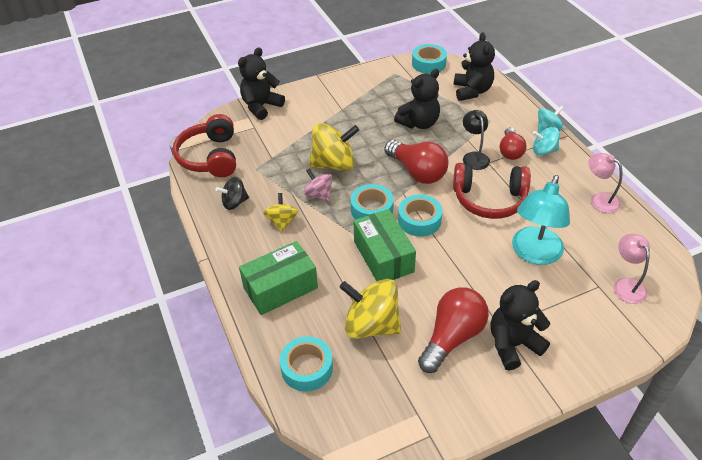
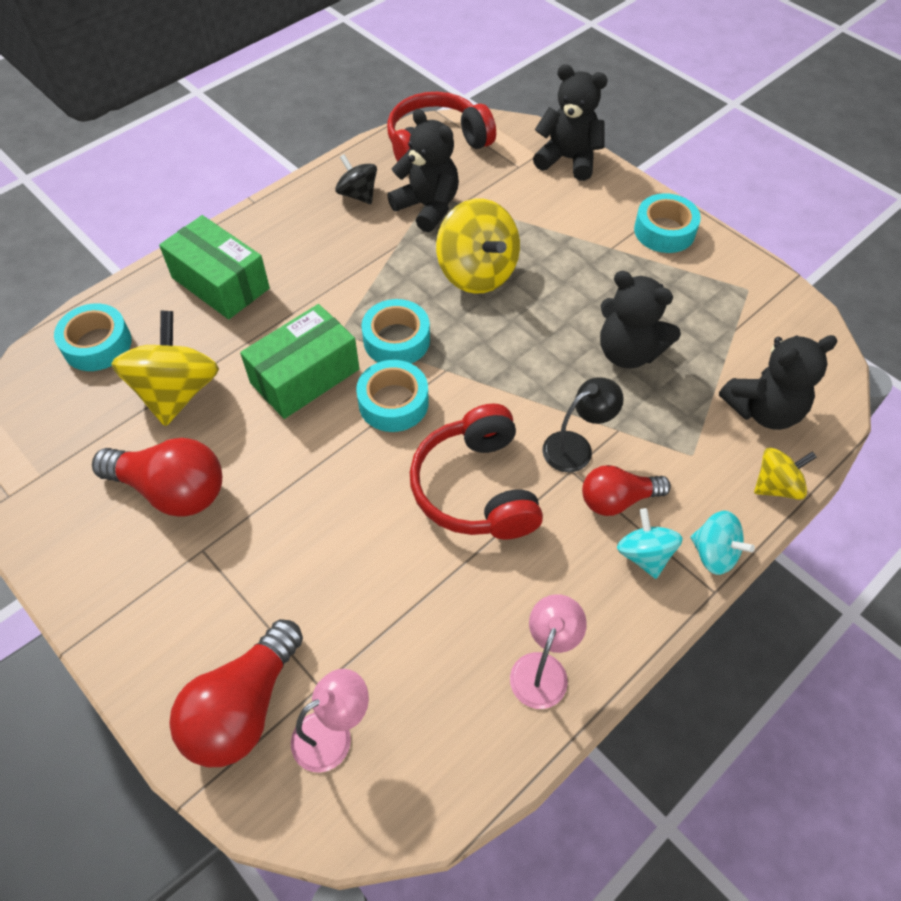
camera: 70 degrees right, 10 degrees up
(282, 222) = (338, 250): yellow spinning top -> yellow spinning top (776, 486)
(318, 194) = (405, 273): pink spinning top -> none
(417, 172) = (503, 376): red light bulb -> red light bulb (243, 708)
(428, 64) = (807, 330): turquoise tape -> turquoise tape (664, 231)
(513, 344) = (171, 571): black teddy bear -> black teddy bear (427, 207)
(534, 254) = (367, 574): turquoise lamp -> none

